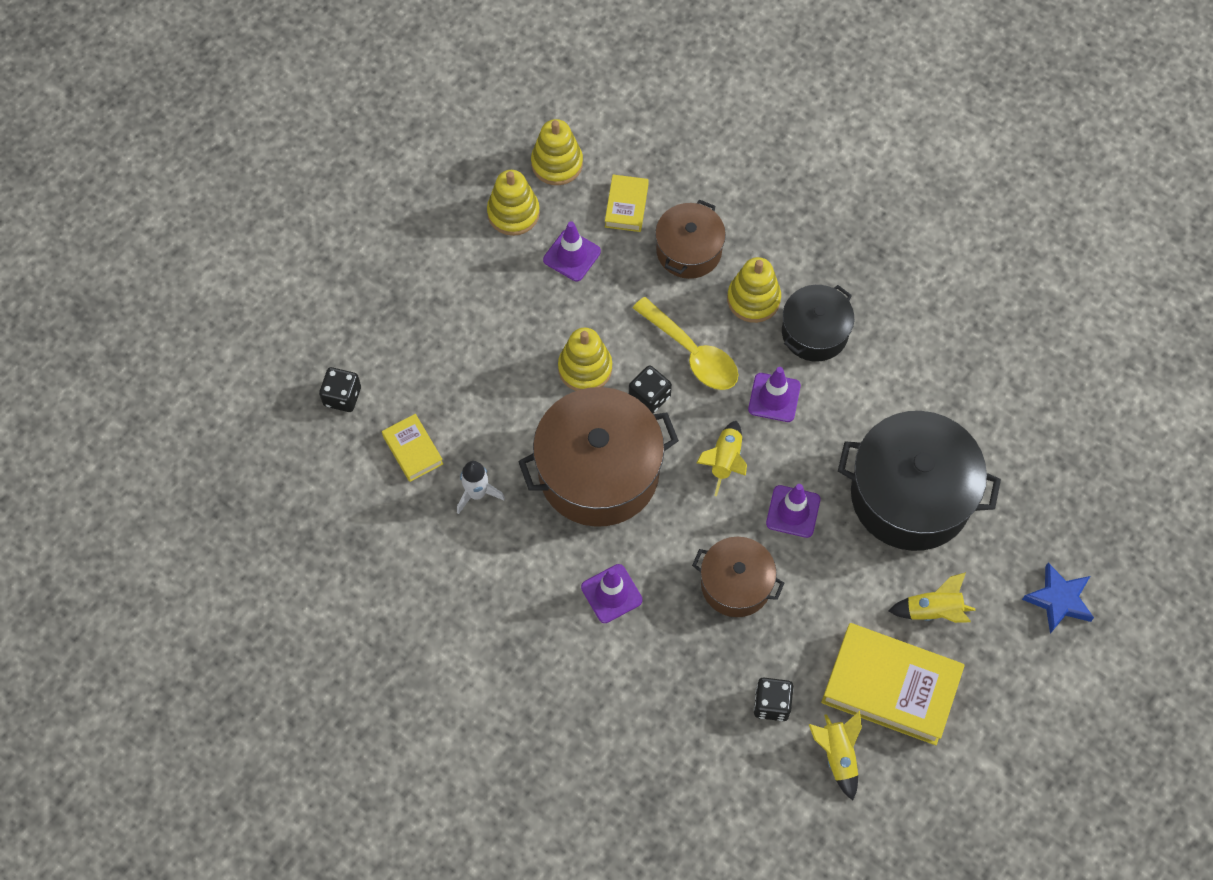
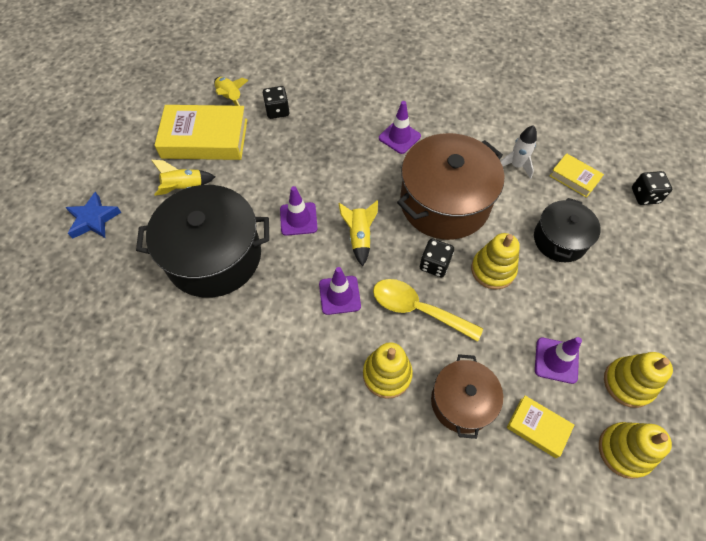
camera: 160 degrees right, 5 degrees down
(626, 206) = (538, 427): yellow book -> yellow book turned 45 degrees counterclockwise
(736, 584) = (322, 164): brown pot -> none
(814, 332) = (324, 362): black pot -> black pot (560, 240)

